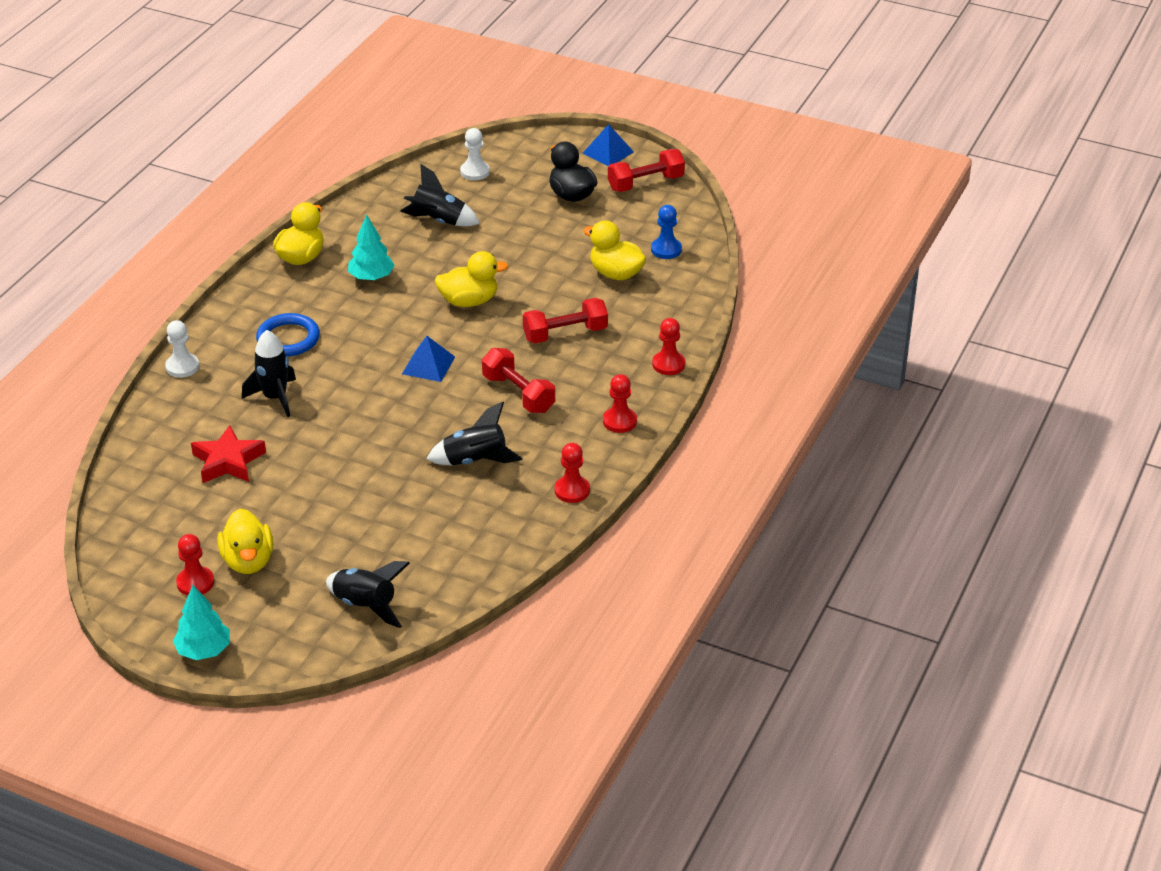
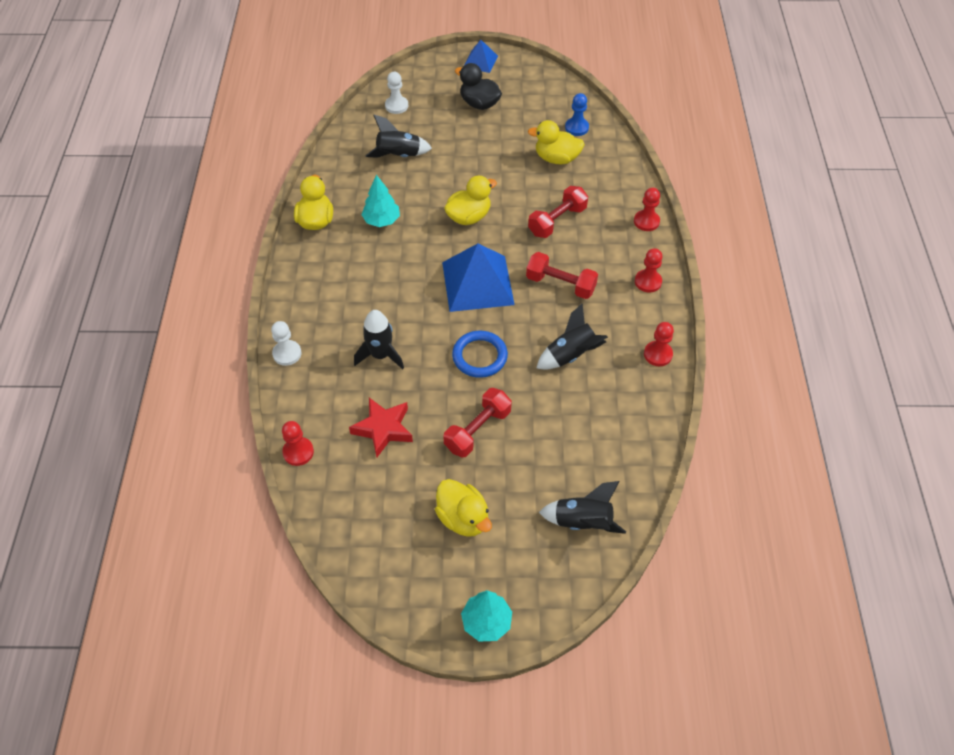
camera: 25 degrees left, 15 degrees up
(195, 583) = (435, 557): red pawn -> red pawn (298, 452)
(288, 339) = (355, 297): blue ring -> blue ring (479, 356)
(428, 365) = (478, 283): blue pyramid -> blue pyramid, size x1.89
(645, 183) = (524, 78): red dumbbell -> red dumbbell (477, 430)

